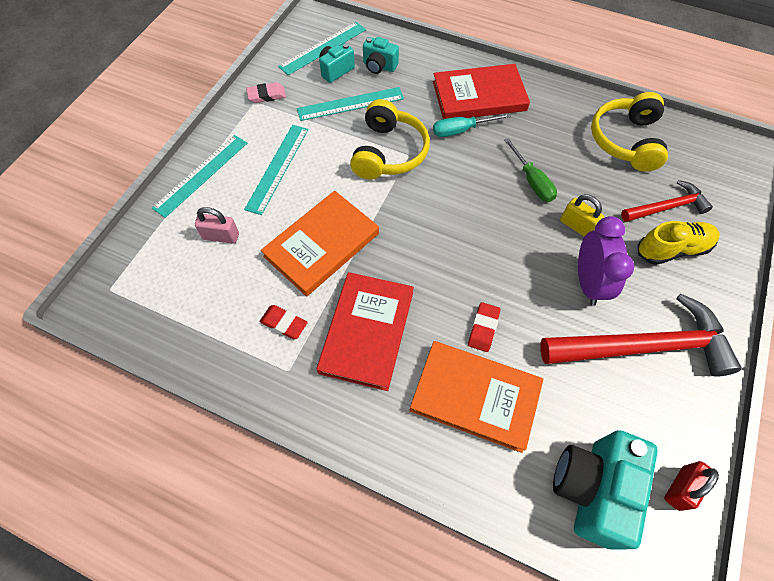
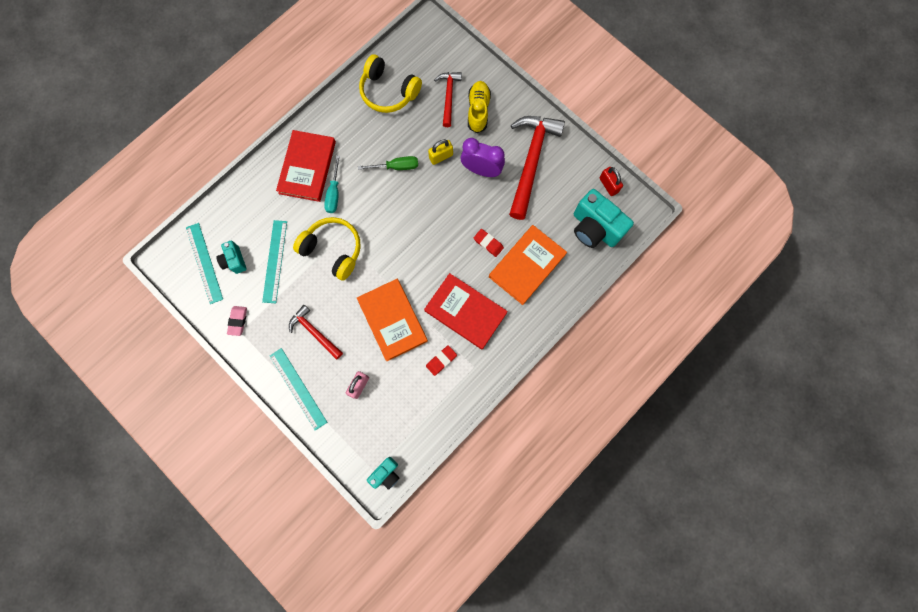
camera: 70 degrees left, 15 degrees up
(277, 168) = (314, 332): turquoise ruler -> red hammer
(379, 66) = (245, 227): turquoise camera -> turquoise camera (386, 473)

